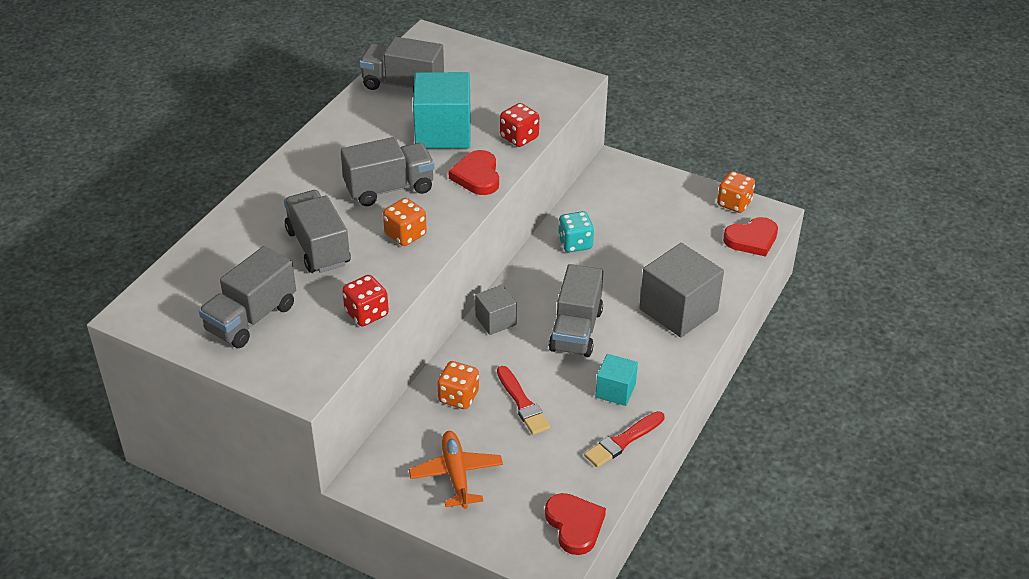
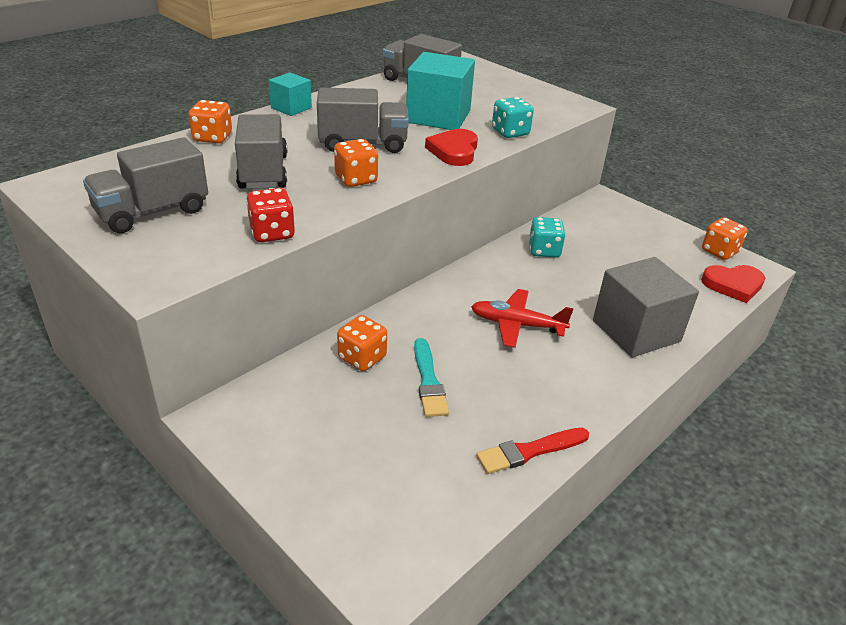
camera: 15 degrees right, 5 degrees down
(244, 216) = (213, 138): none -> orange dice
(456, 474) = (318, 437): orange plane -> none
(496, 320) = (435, 297): grey cube -> none
(519, 138) = (510, 132): red dice -> turquoise dice
(522, 403) = (428, 381): red brush -> turquoise brush
(574, 525) = (431, 539): red heart -> none
(576, 330) = (516, 324): grey truck -> red plane
(615, 390) = (539, 393): turquoise cube -> turquoise cube (291, 108)

